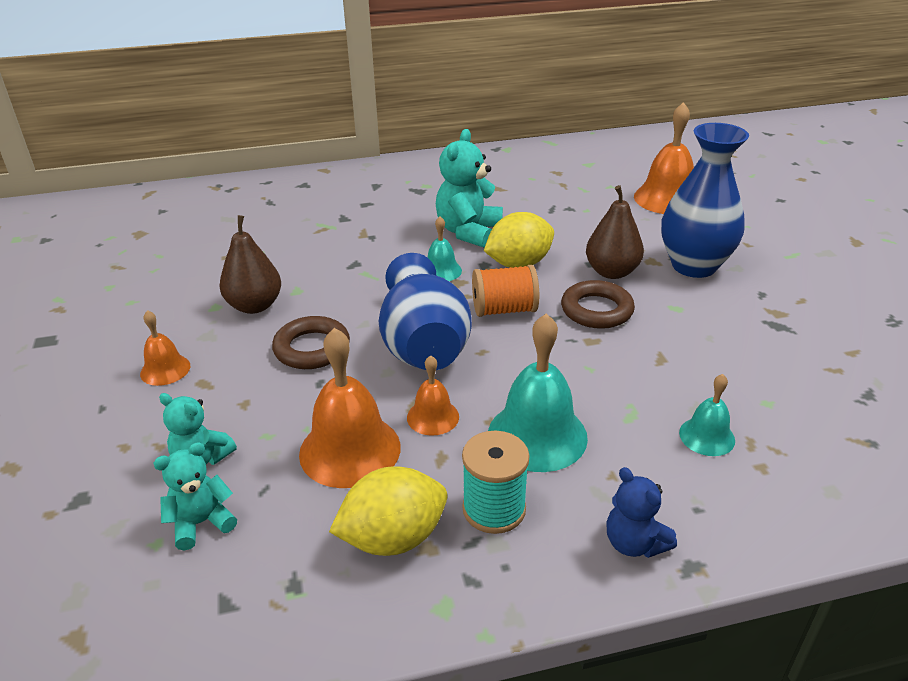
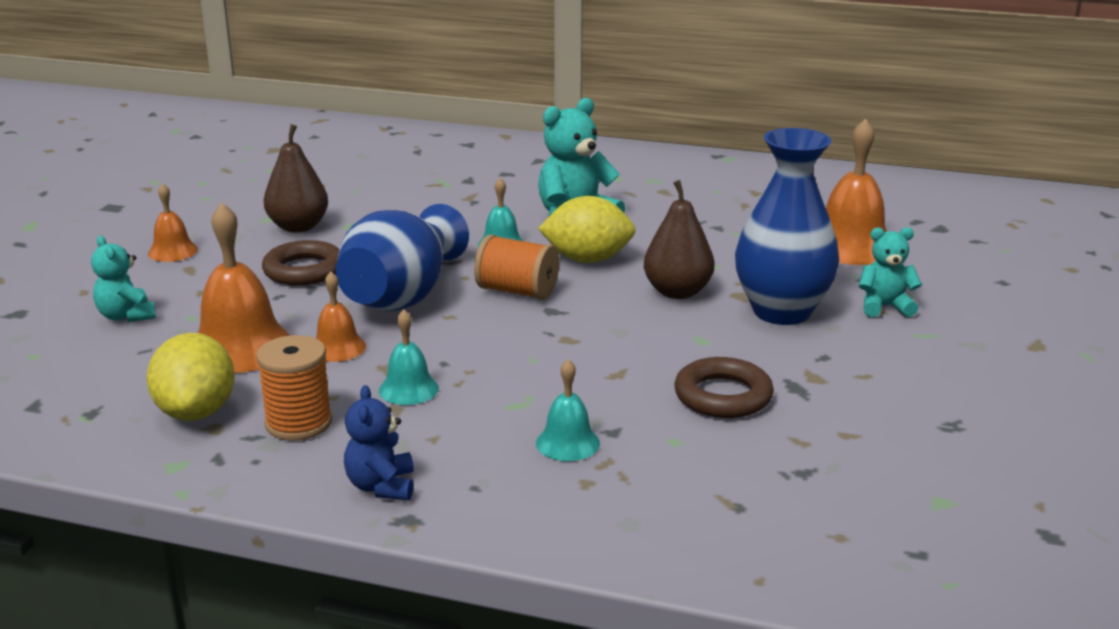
camera: 30 degrees right, 10 degrees down
(201, 523) = (77, 354): turquoise teddy bear -> turquoise teddy bear (884, 307)
(393, 538) = (196, 412): yellow lemon -> yellow lemon turned 75 degrees clockwise
(494, 509) = (298, 423): turquoise spool -> orange spool
(537, 435) = (408, 389): turquoise bell -> turquoise bell, size x0.54
(596, 310) = (611, 318): brown ring -> brown ring (723, 396)

